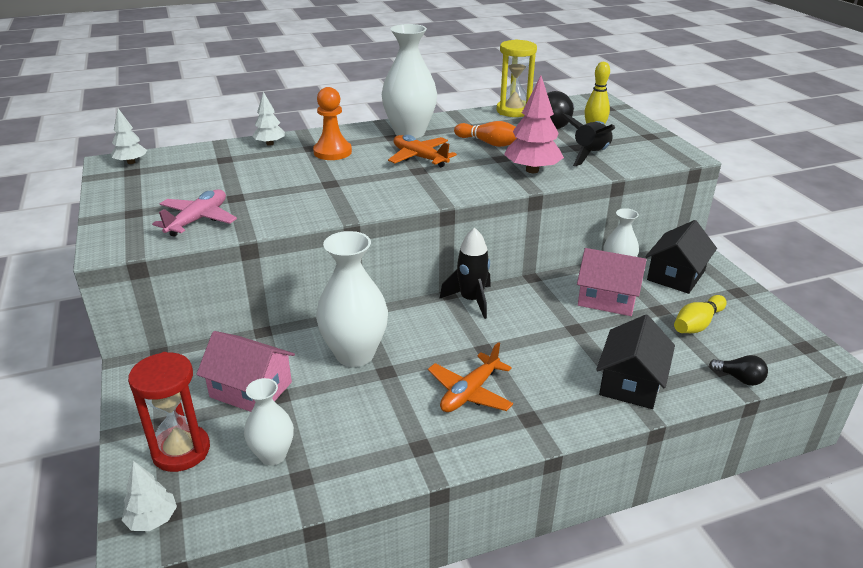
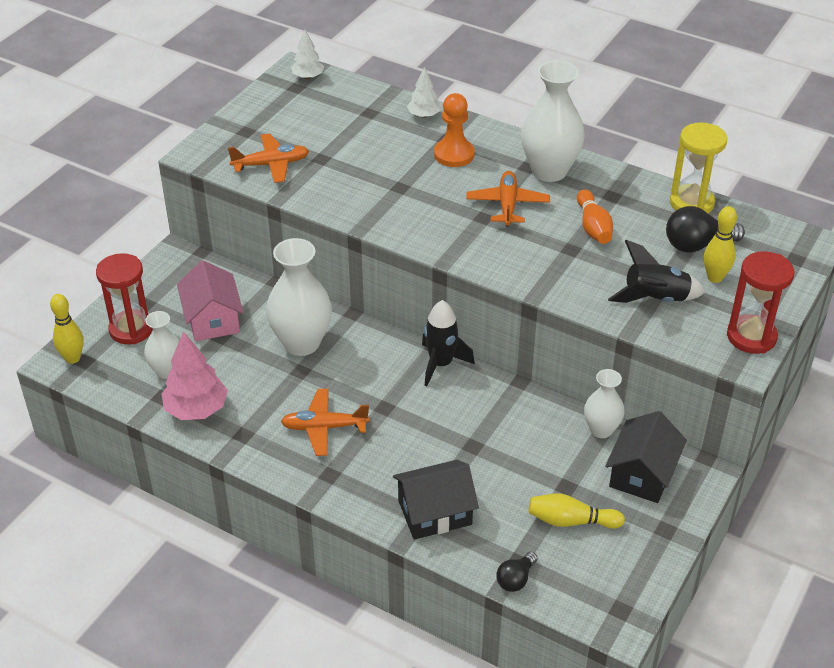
camera: 50 degrees right, 10 degrees up
(152, 520) = (73, 358): white tree -> yellow bowling pin
(198, 220) = (271, 165): pink plane -> orange plane
(532, 170) = (571, 279): pink tree -> pink tree (196, 409)
(607, 298) = (543, 445): pink house -> none
(664, 145) = (751, 337): none -> red hourglass
(676, 275) = (642, 474): black house -> black house turned 60 degrees counterclockwise
(739, 378) = (515, 579): black light bulb -> black light bulb turned 45 degrees clockwise

